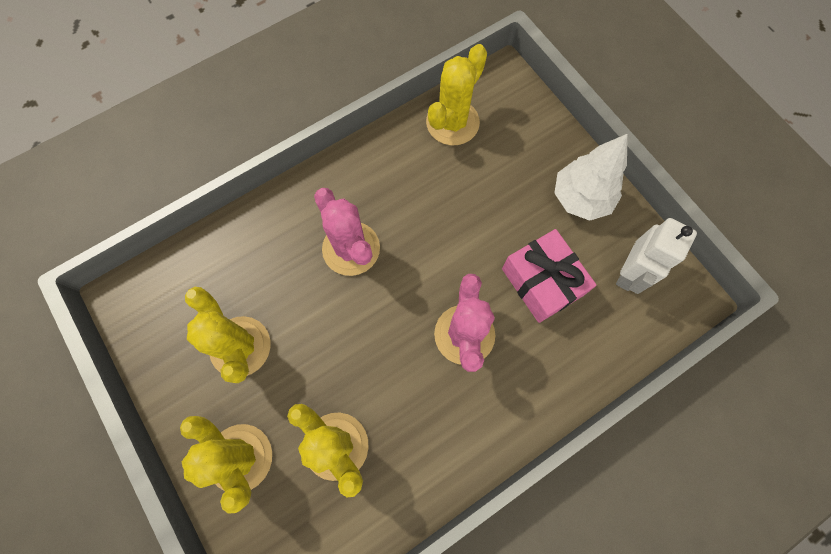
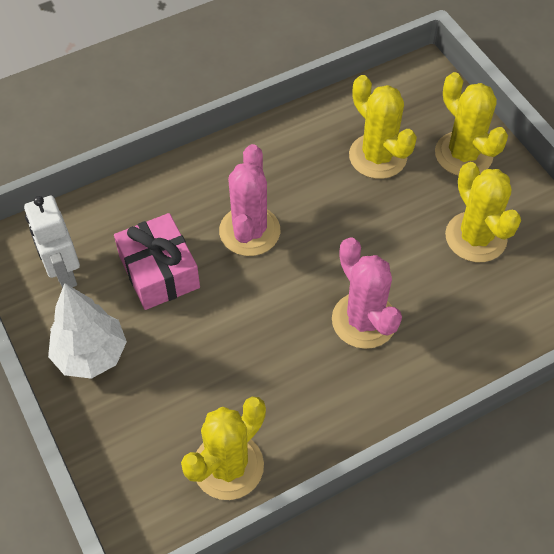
camera: 175 degrees left, 15 degrees down
(629, 273) = (64, 273): white robot -> white robot turned 60 degrees counterclockwise

